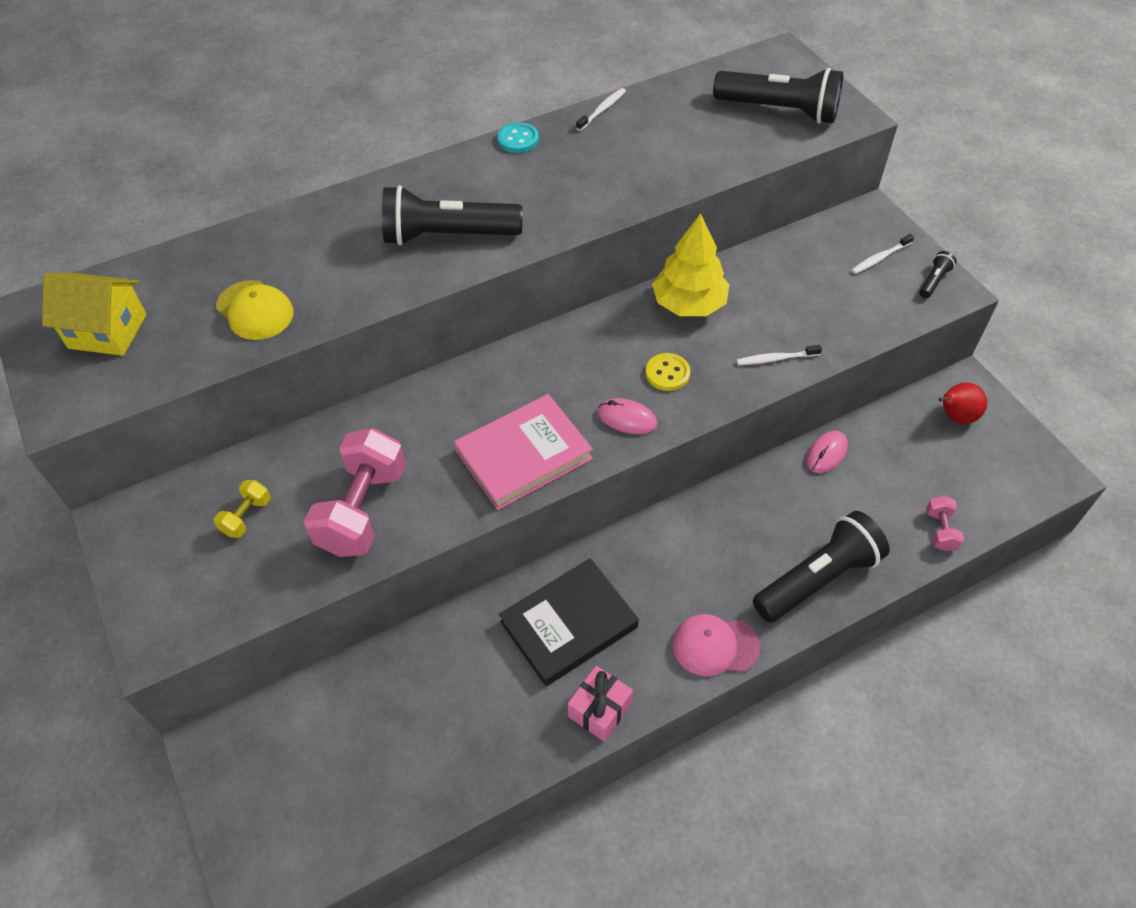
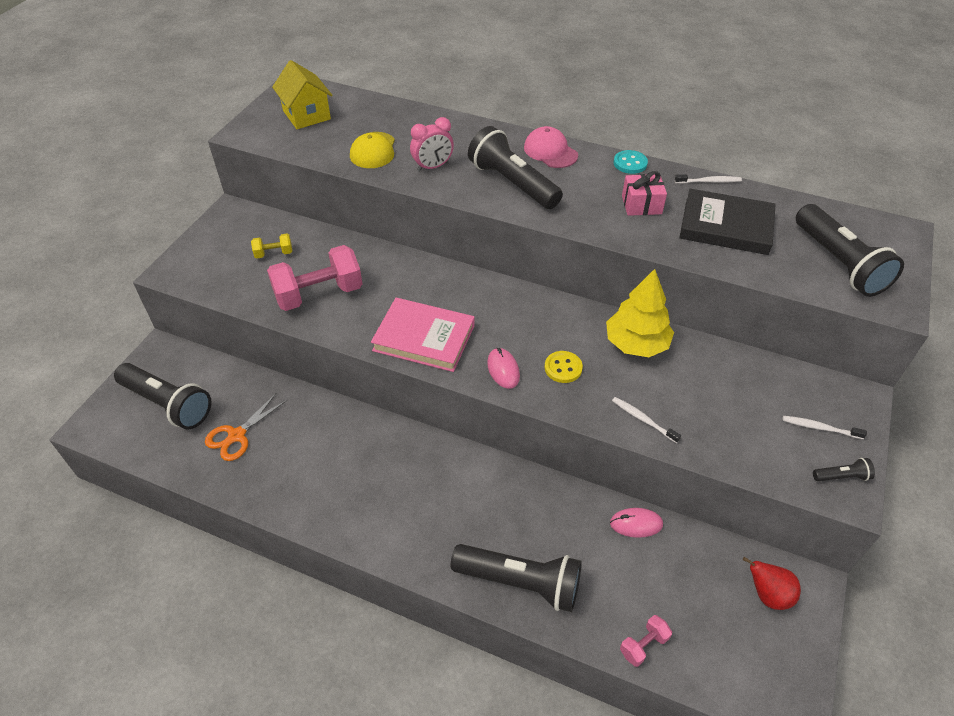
camera: 50 degrees right, 5 degrees down
(309, 781) = (168, 404): none -> black flashlight
(346, 279) = (433, 167): none -> pink clock
(429, 728) = (237, 435): none -> orange scissors
(569, 624) = (360, 458): black book -> black book (726, 226)
(599, 710) = (312, 513): pink gift -> pink gift (641, 205)
(715, 646) = (410, 550): pink cap -> pink cap (550, 151)

